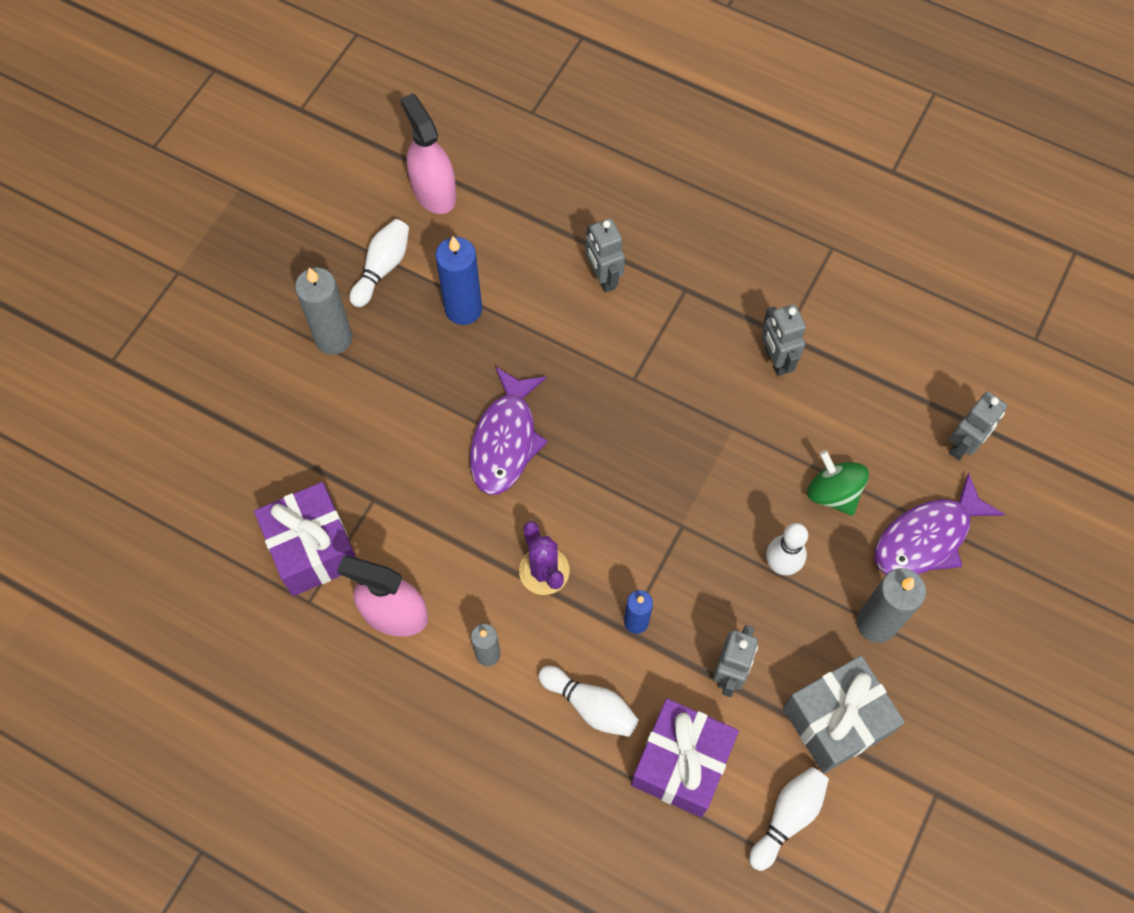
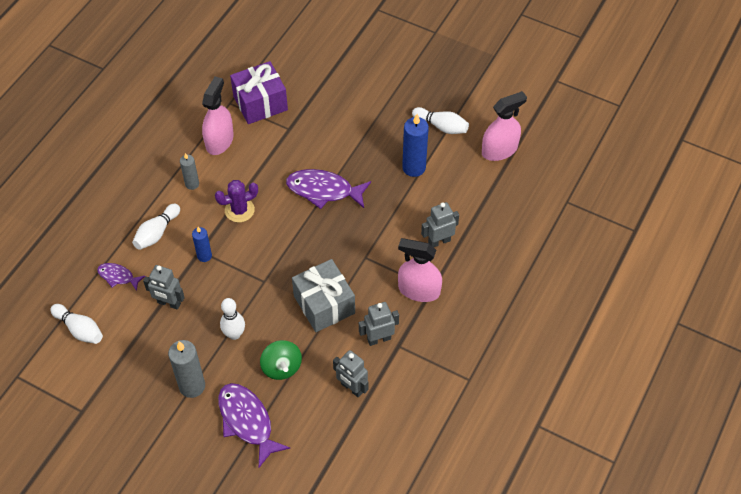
camera: 90 degrees right, 10 degrees down
(333, 338) = (392, 105): grey candle -> none
(681, 763) = (118, 276): purple gift -> purple fish
(690, 306) = (419, 290): none -> pink spray bottle
(833, 493) = (281, 367): green spinning top -> green spinning top turned 105 degrees clockwise
(836, 721) = (133, 358): grey gift -> grey gift (324, 304)
(964, 445) = (313, 451): grey robot -> grey robot (352, 388)

